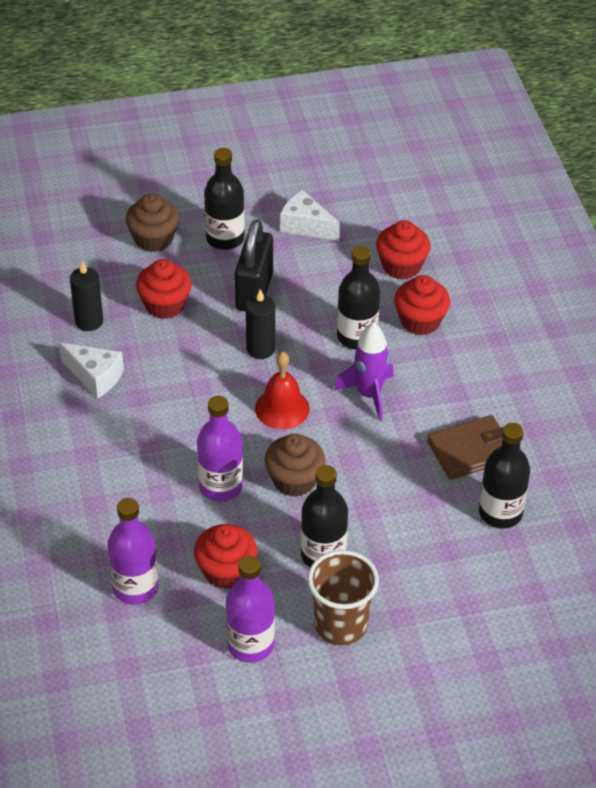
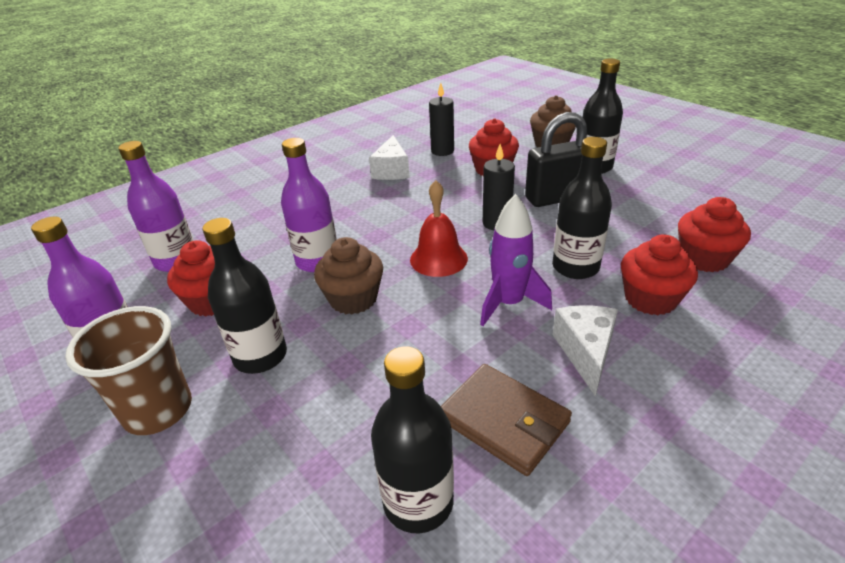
camera: 65 degrees right, 10 degrees down
(305, 226) = (665, 193): white cheese -> white cheese (586, 352)

